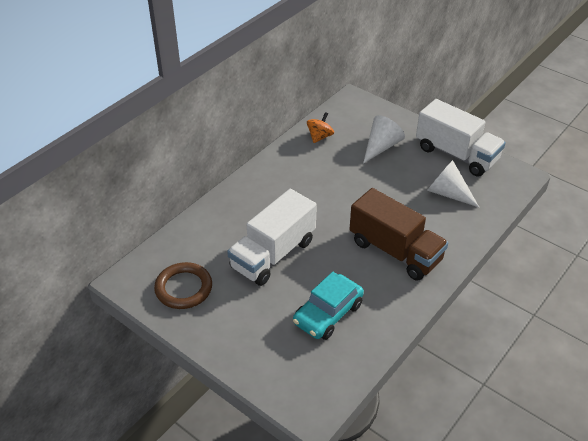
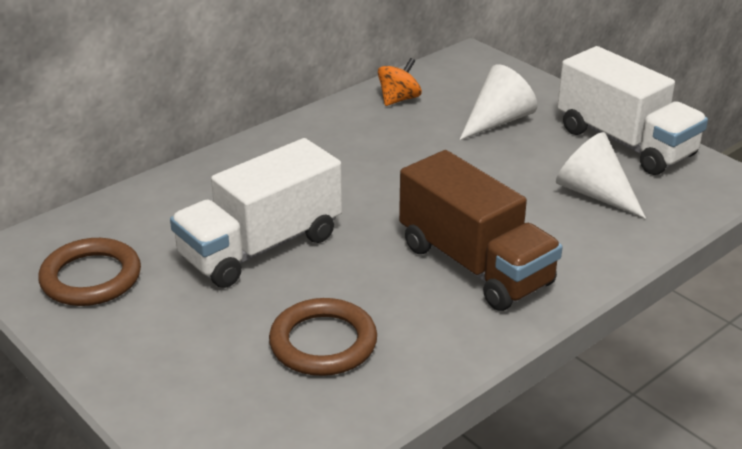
camera: 10 degrees right, 10 degrees down
(328, 314) = (323, 343): turquoise car -> brown ring

